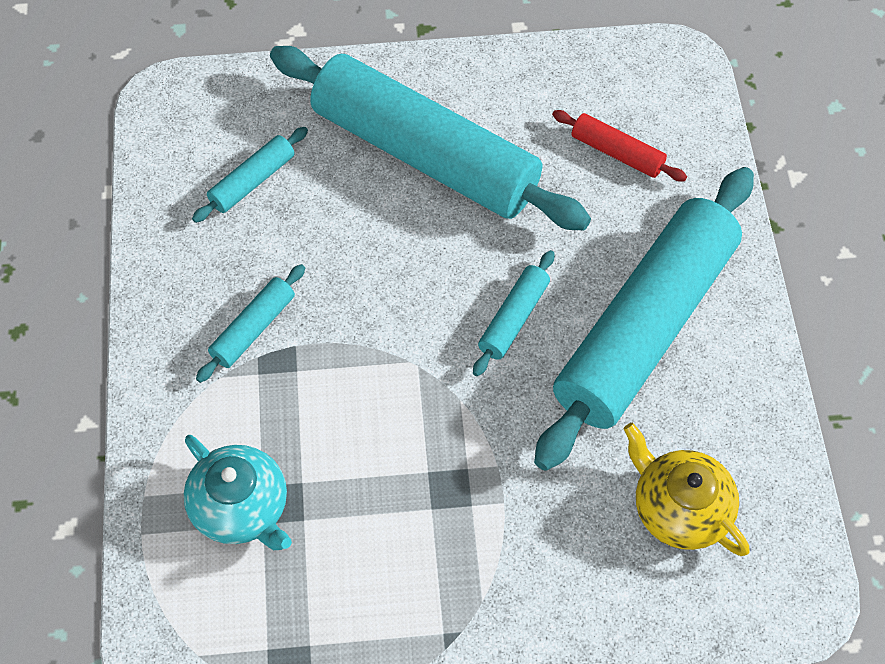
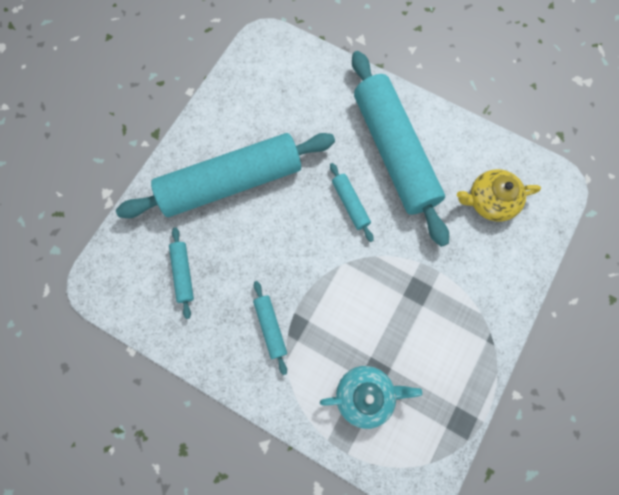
camera: 55 degrees left, 15 degrees up
(617, 153) = (295, 99): red rolling pin -> none

